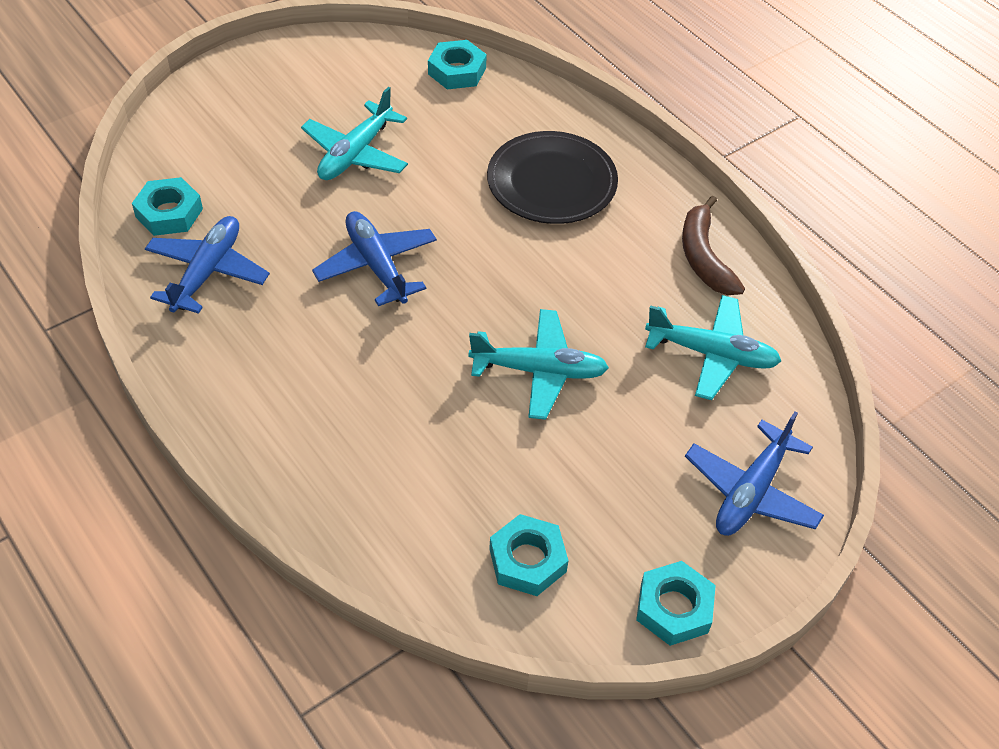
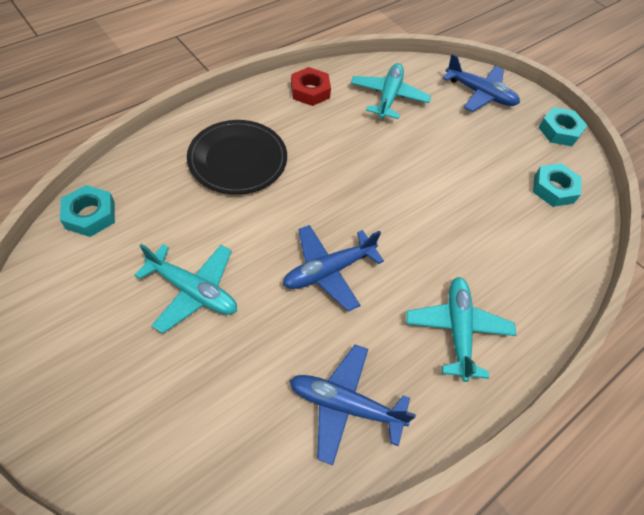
camera: 95 degrees left, 5 degrees up
(169, 213) = (268, 455): turquoise nut -> none
(539, 371) = (415, 176): turquoise plane -> turquoise plane (457, 330)
(703, 257) = (310, 91): brown banana -> red nut

